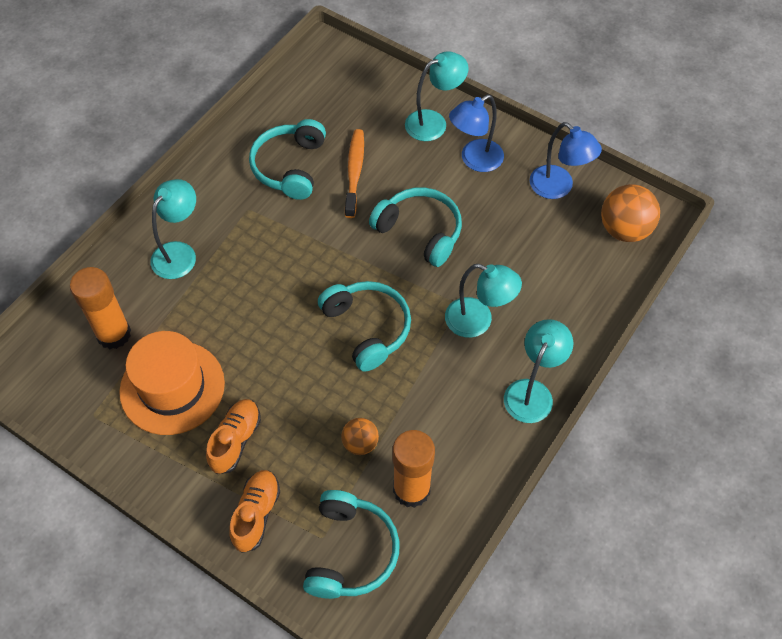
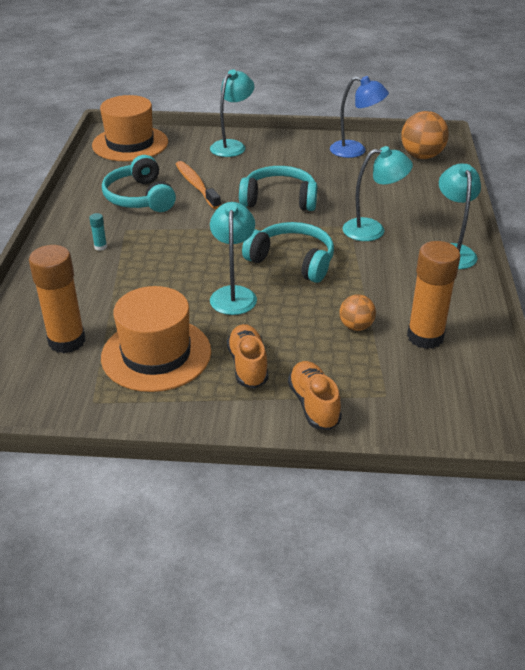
camera: 30 degrees left, 20 degrees down
(179, 253) = (86, 272): turquoise lamp -> turquoise lamp (233, 294)
(211, 224) = (100, 247): none -> turquoise glue stick
(334, 74) = (130, 144): none -> orange hat
(350, 552) = (418, 394): turquoise headphones -> none
(474, 160) = (282, 155): blue lamp -> none

